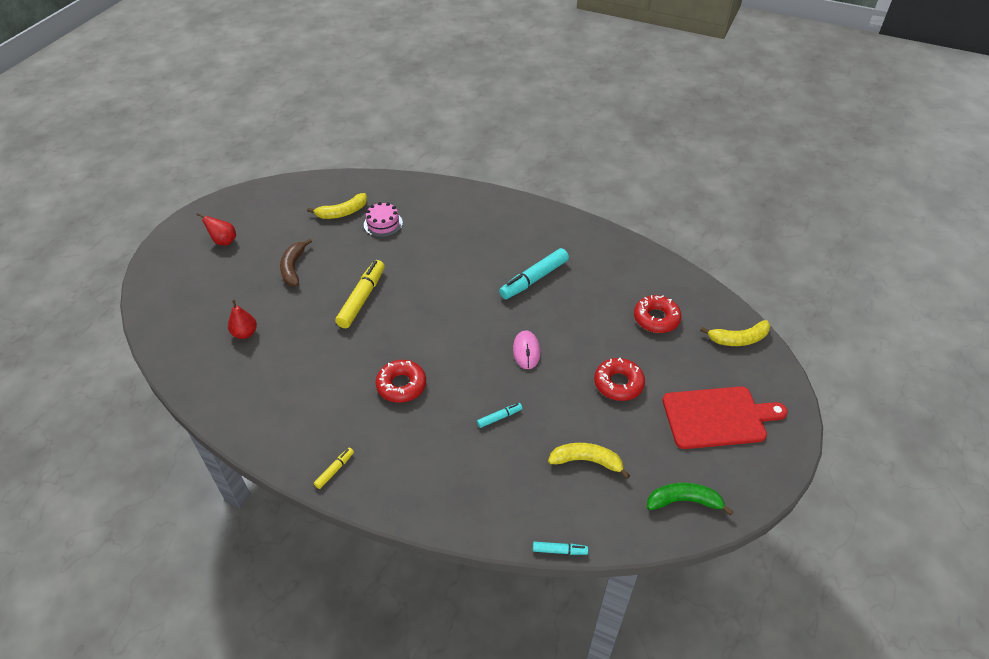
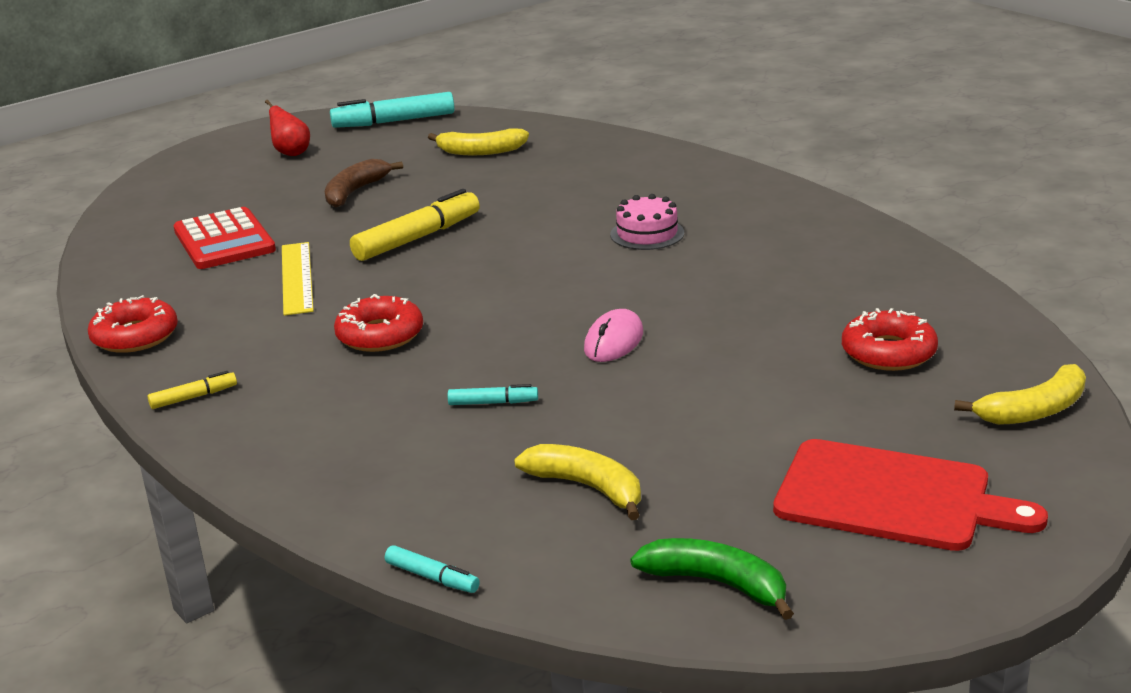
camera: 30 degrees right, 20 degrees down
(245, 333) = (224, 240): red pear -> red calculator
(317, 353) = (297, 278): none -> yellow ruler
(383, 224) = (528, 171): pink cake -> pink cake (647, 234)
(534, 279) = (709, 267): turquoise marker -> turquoise marker (394, 121)
(618, 383) = (738, 412): red donut -> red donut (135, 336)
(738, 339) = (1033, 410): yellow banana -> yellow banana turned 45 degrees counterclockwise

